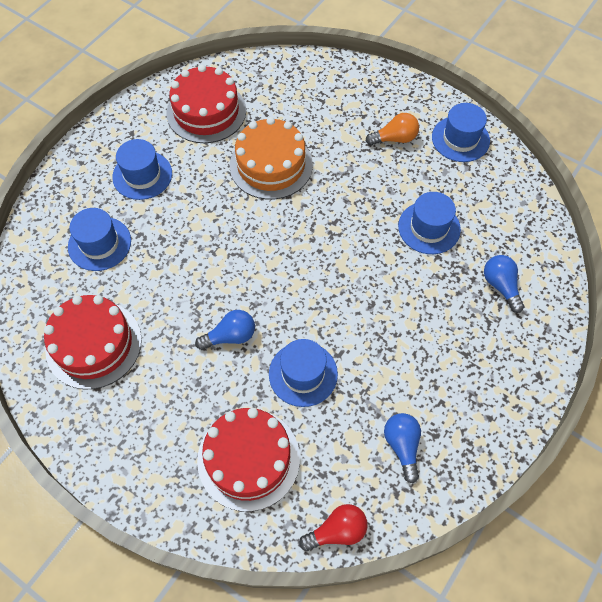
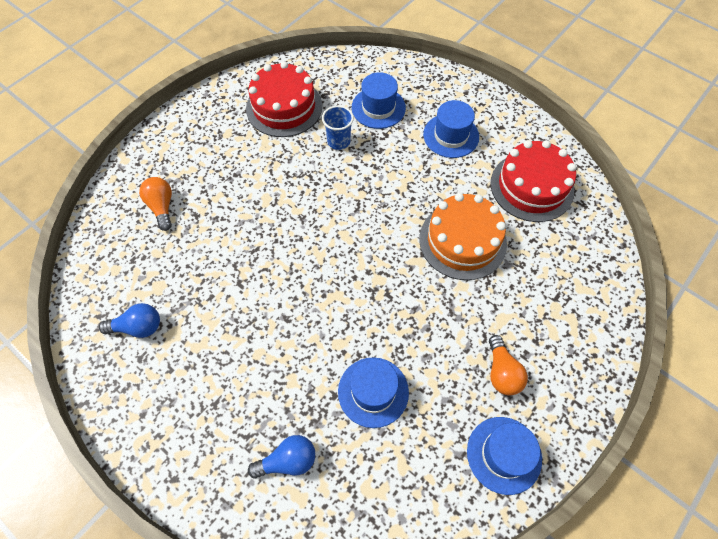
camera: 95 degrees right, 0 degrees up
(149, 279) = (339, 141): none -> blue cup
(230, 336) = (274, 198): blue light bulb -> none
(248, 459) = (162, 207): red cake -> orange light bulb
(303, 374) = (226, 252): blue hat -> none
(337, 531) = (84, 266): red light bulb -> none

